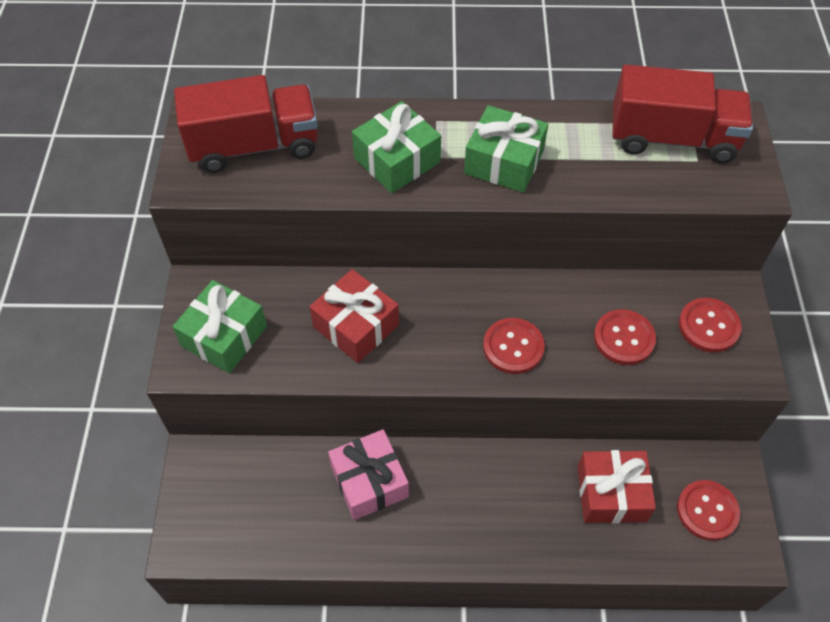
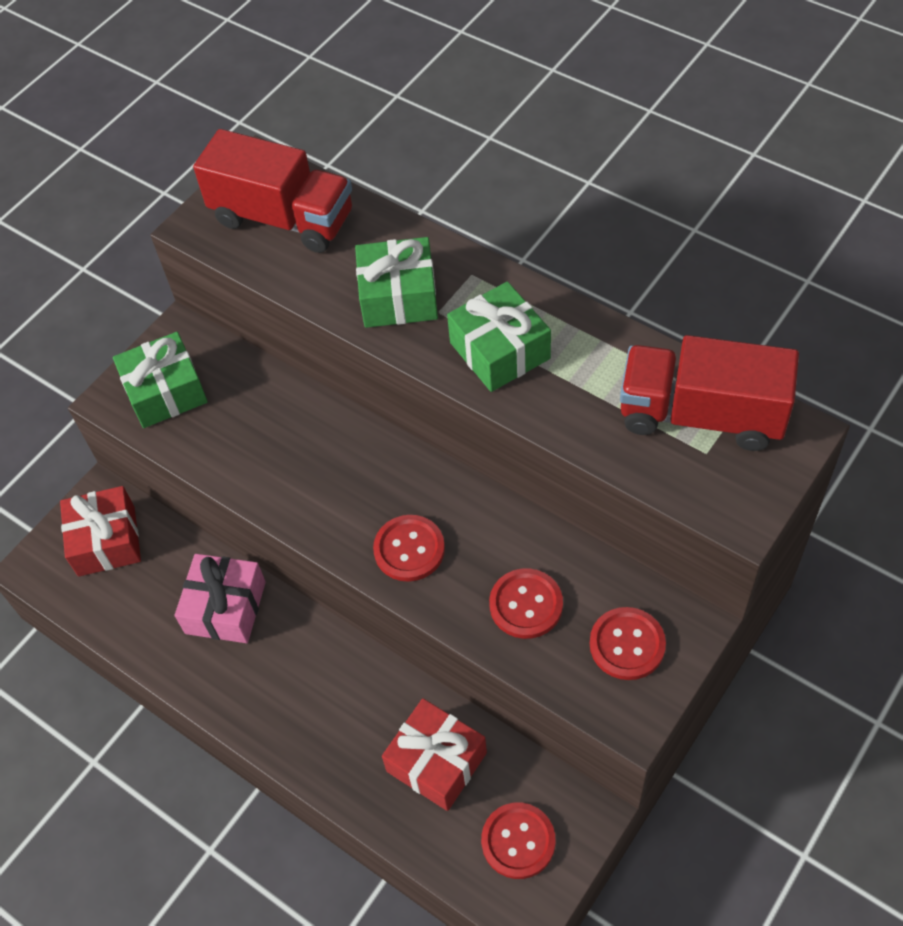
camera: 40 degrees right, 0 degrees up
(356, 326) = (283, 446): red gift -> red gift (106, 541)
(672, 138) = (701, 415): red truck -> red truck turned 150 degrees clockwise

